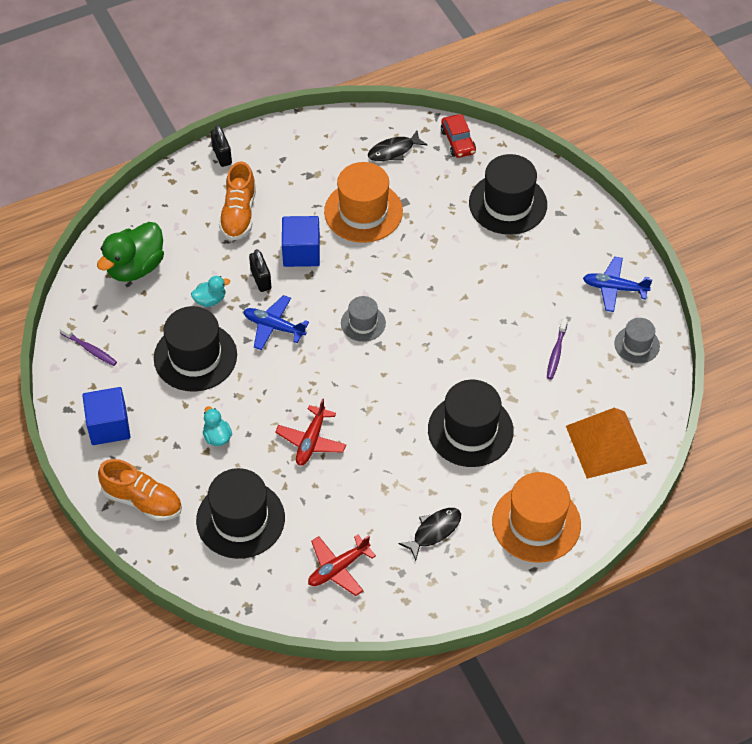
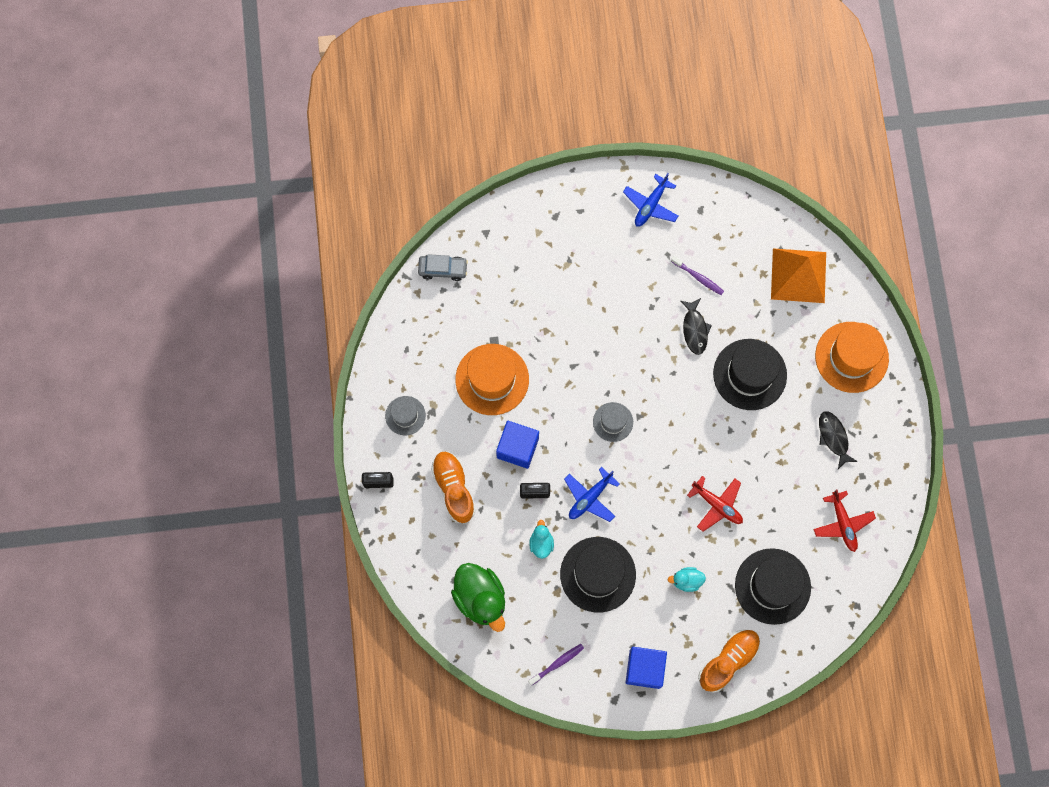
camera: 70 degrees left, 20 degrees up
(239, 214) = (453, 488): orange shoe -> orange shoe turned 135 degrees counterclockwise
(393, 151) = (432, 328): black fish -> black fish (695, 329)
(458, 141) = (443, 269): red car -> grey car
(508, 204) = (529, 254): black hat -> none
(637, 345) = (713, 211): grey hat -> grey hat (405, 415)

